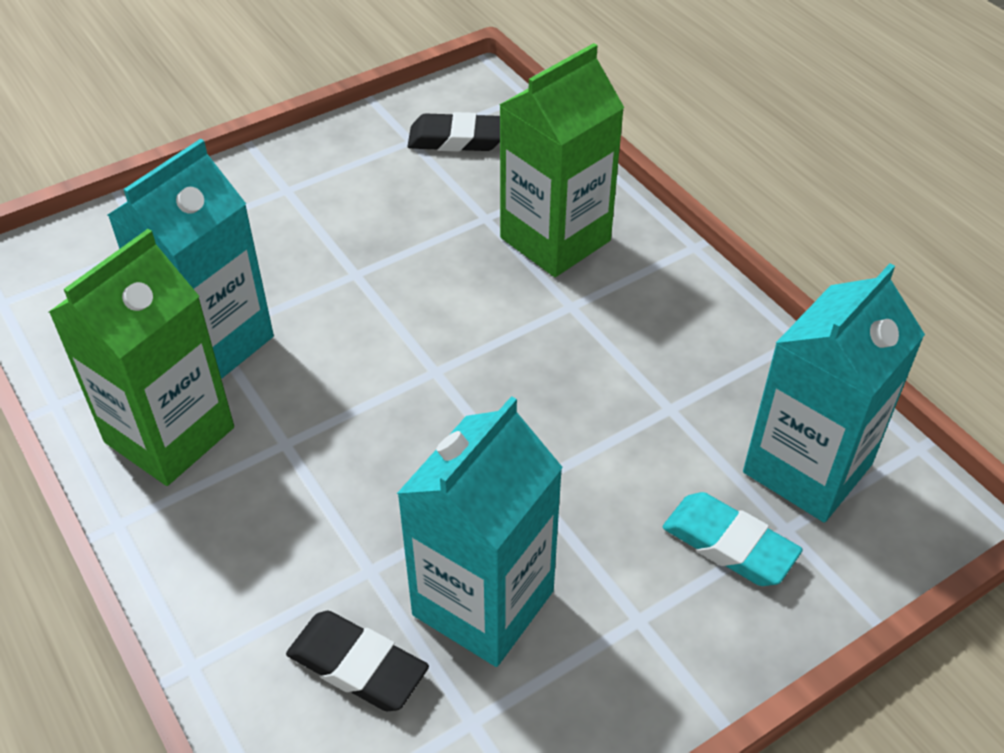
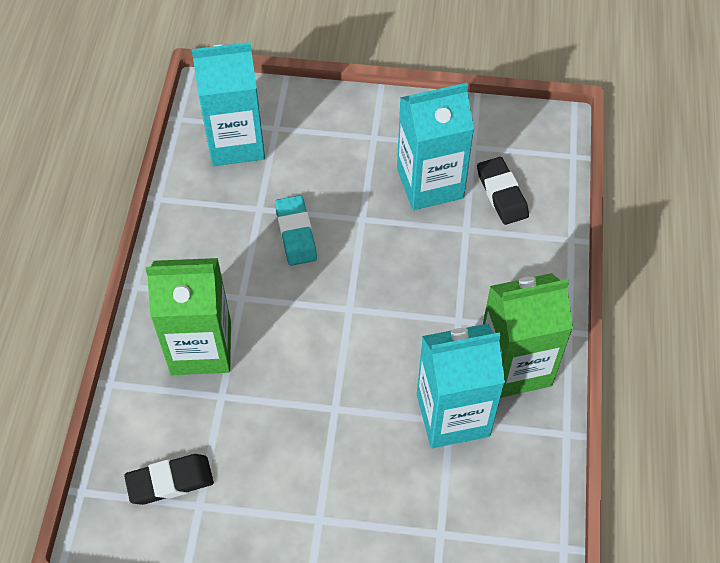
camera: 140 degrees left, 10 degrees up
(456, 139) = (170, 481): black eraser -> black eraser turned 60 degrees counterclockwise
(729, 544) = (306, 137): turquoise eraser -> turquoise eraser (295, 233)

